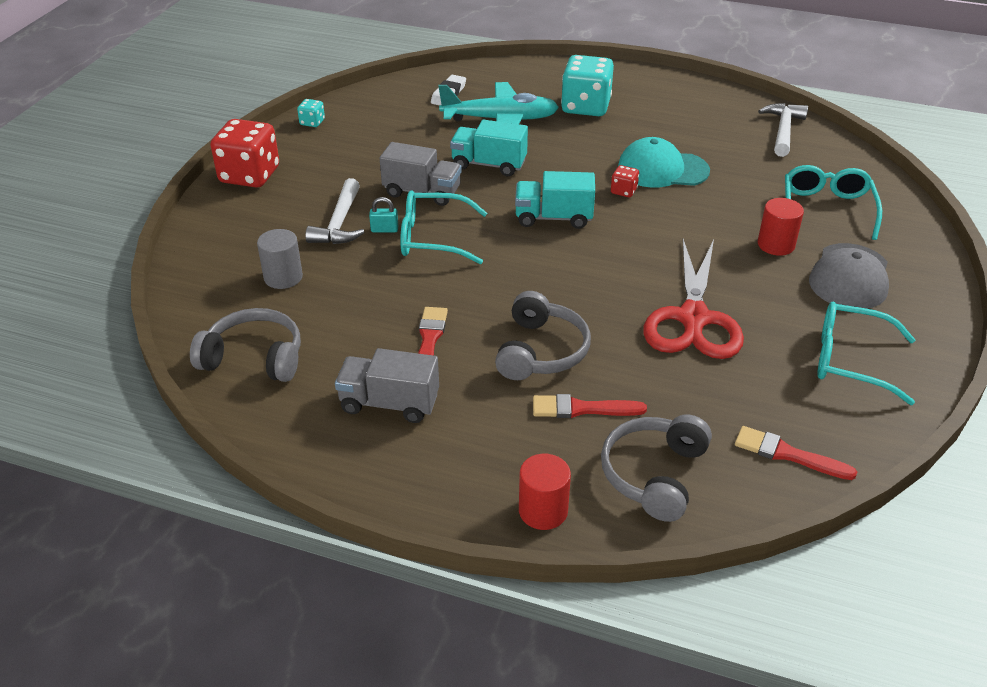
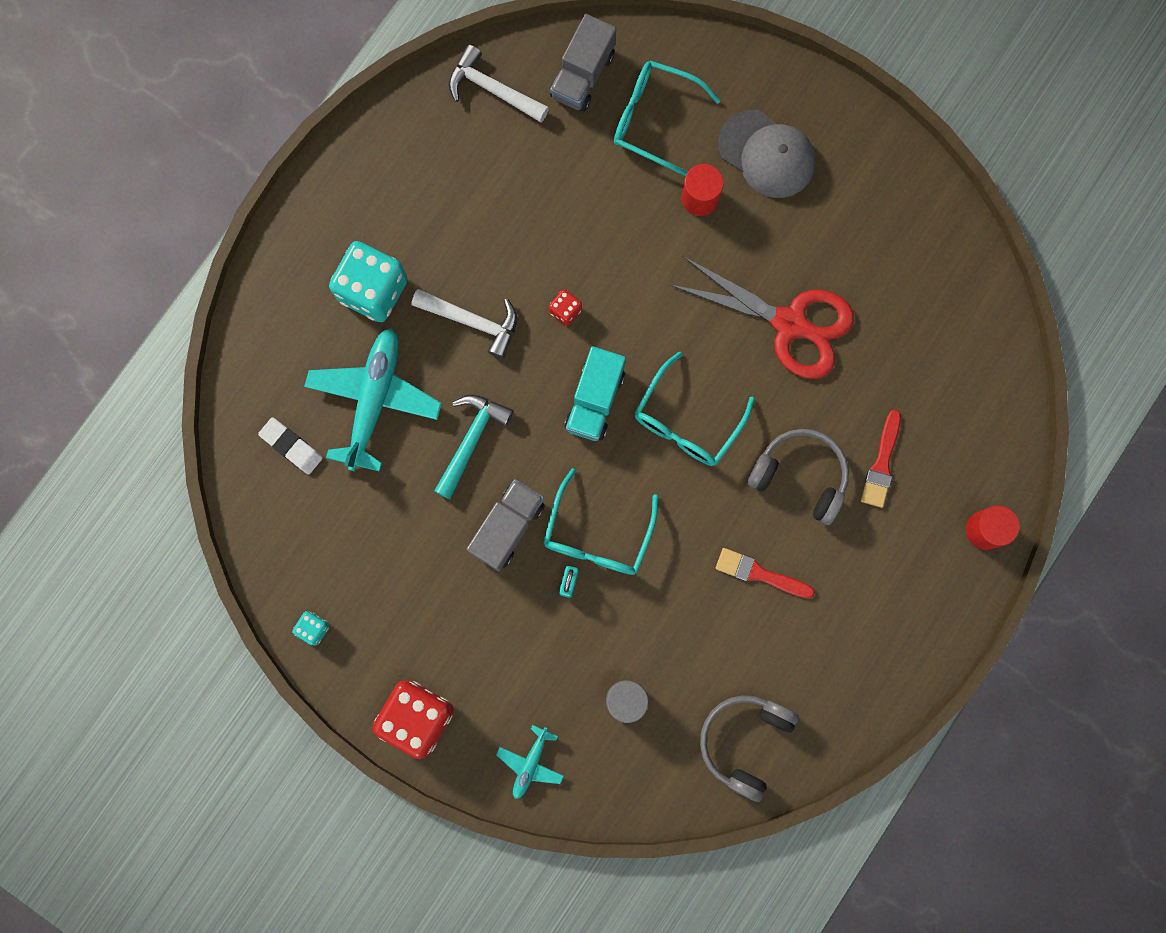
camera: 75 degrees left, 40 degrees up
(217, 235) = (530, 763): none -> turquoise plane
(339, 223) = (544, 628): white hammer -> white hammer (473, 321)
(389, 403) = (835, 627): grey truck -> grey truck (583, 75)
(489, 164) = (471, 440): turquoise truck -> turquoise hammer
(654, 475) = (968, 431): grey headphones -> none
(662, 169) = (535, 254): turquoise cap -> none
(788, 454) = (971, 317): red brush -> none
(850, 361) = (878, 213): turquoise glasses -> turquoise glasses (687, 421)

